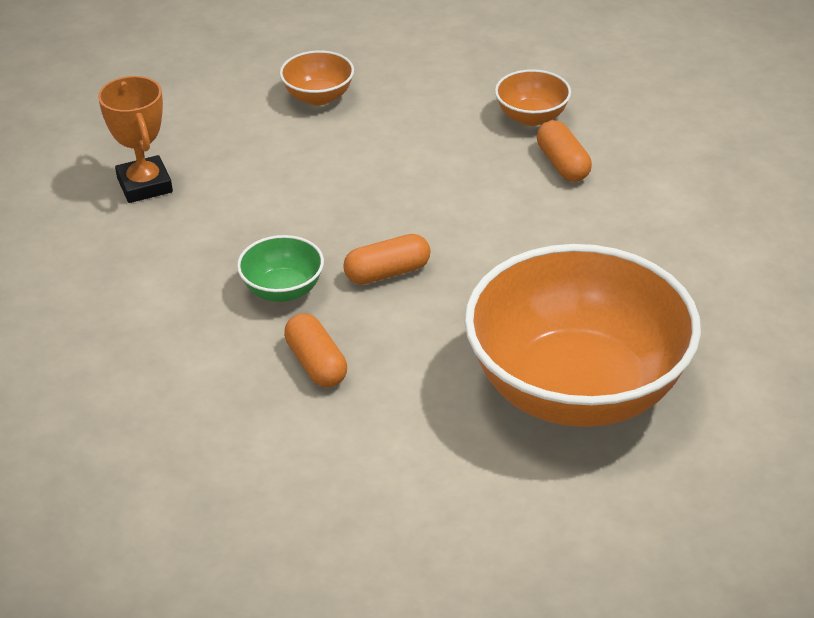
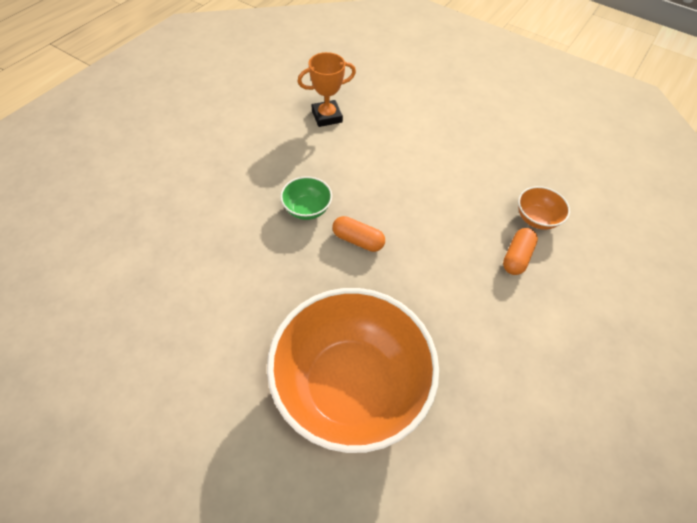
camera: 45 degrees right, 15 degrees up
(145, 185) = (327, 116): orange trophy -> orange trophy turned 45 degrees clockwise
(316, 364) = (269, 256): orange capsule -> none
(318, 97) = (450, 130): orange bowl -> none

